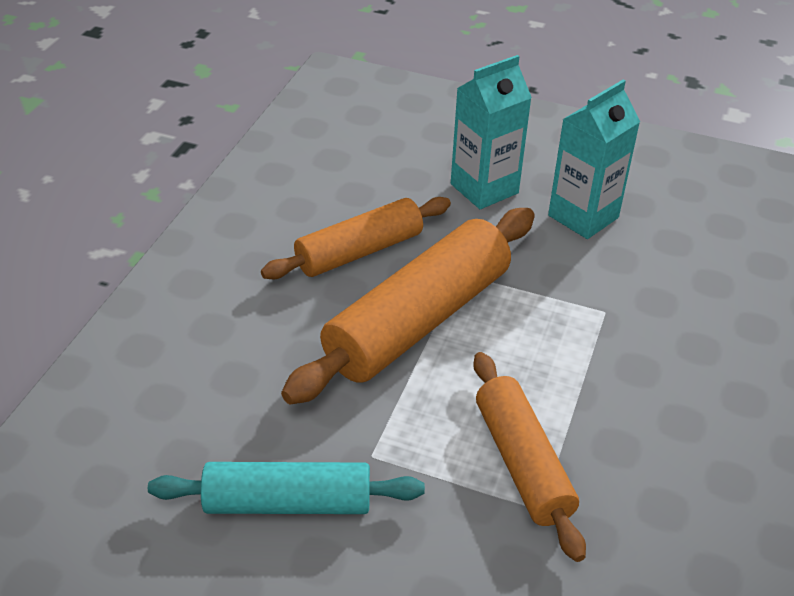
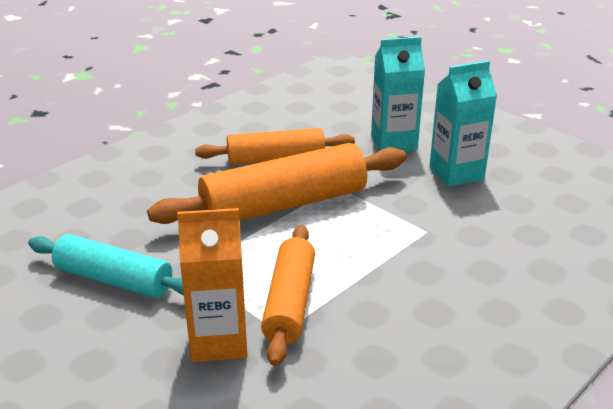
camera: 25 degrees right, 10 degrees down
(480, 546) = (219, 341): none -> orange carton

